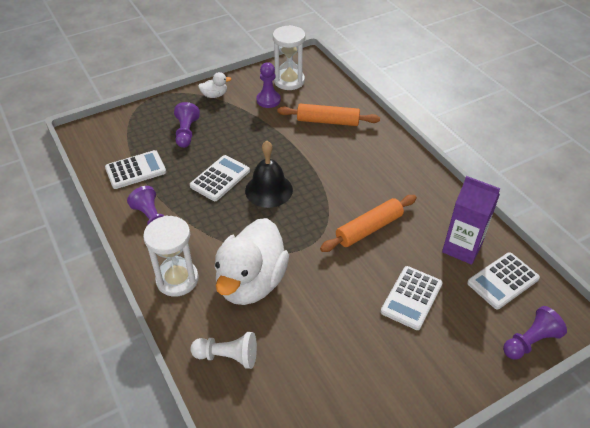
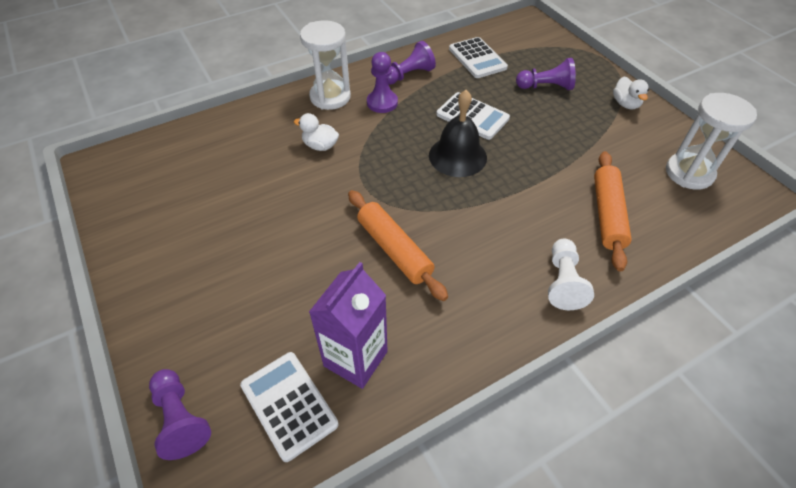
camera: 90 degrees right, 5 degrees up
(228, 356) = (237, 133): white pawn -> white pawn (563, 282)
(251, 282) = (320, 146): white duck -> white duck, size x0.42
(268, 100) = (634, 152): purple pawn -> purple pawn (382, 103)
(411, 298) = (277, 285): white calculator -> none

